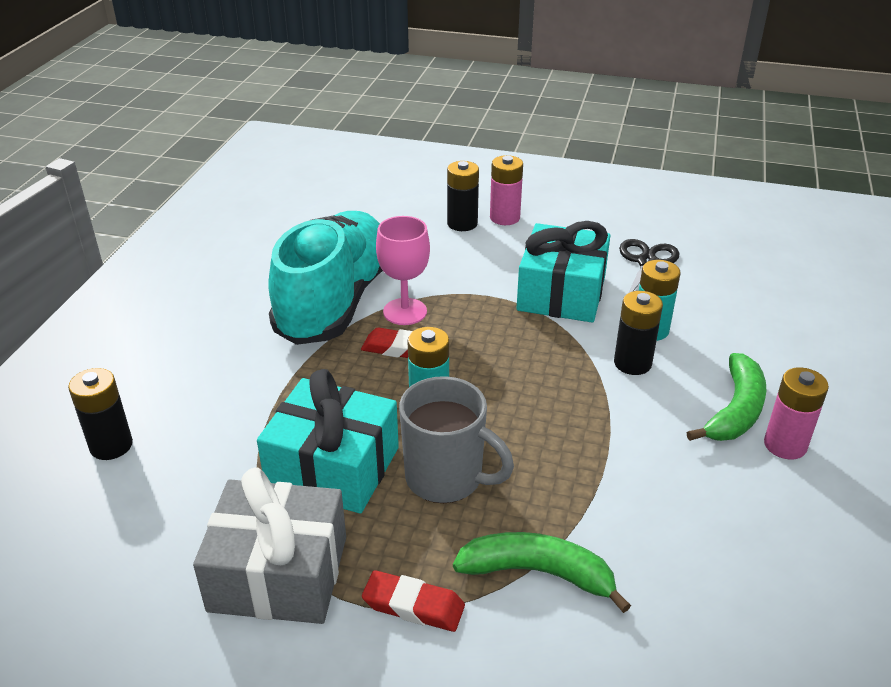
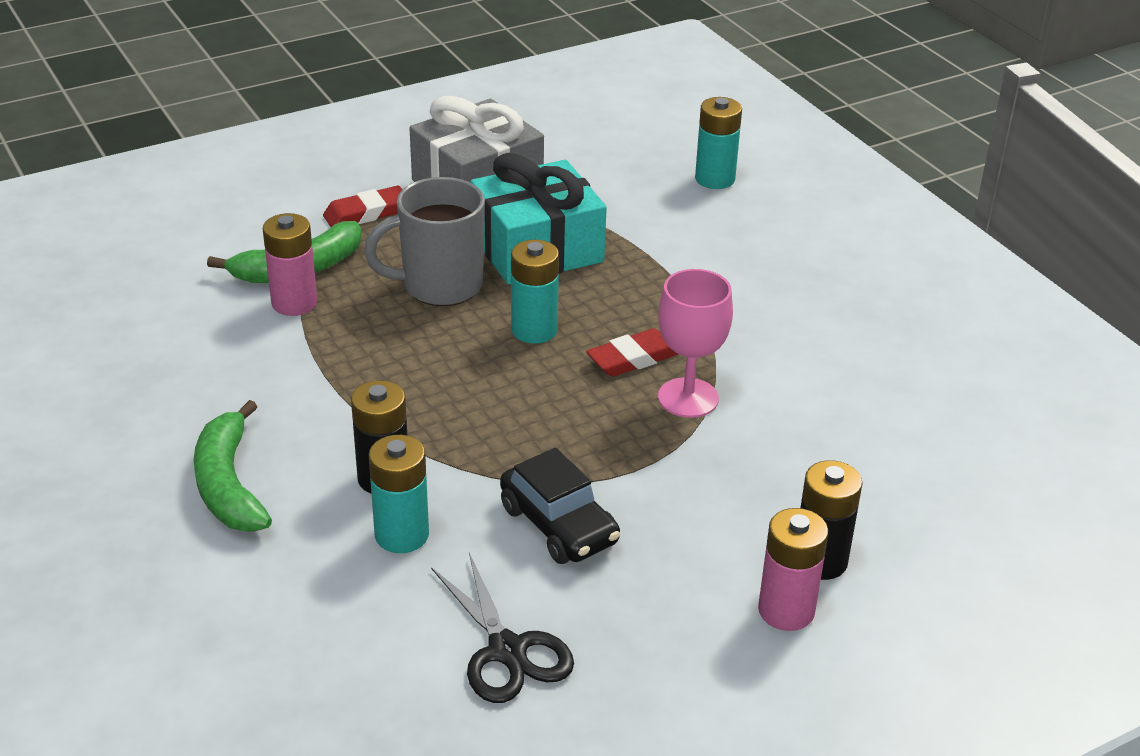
camera: 135 degrees right, 0 degrees up
(111, 445) = (715, 179): black battery -> turquoise battery
(335, 302) = (770, 367): turquoise shoe -> none
(561, 293) = (558, 525): turquoise gift -> black car
(785, 445) = (153, 474): pink battery -> pink battery (294, 303)

